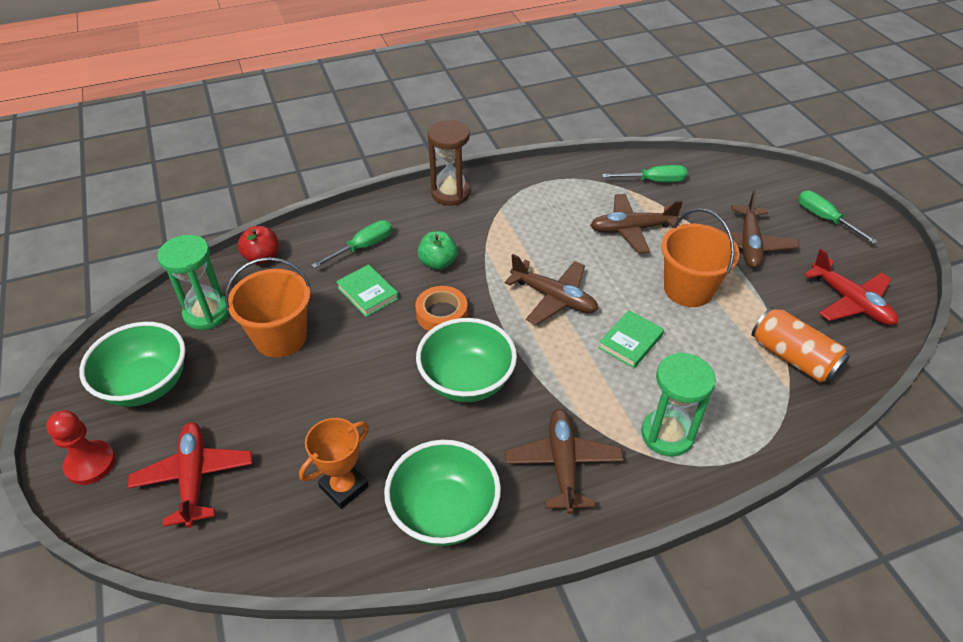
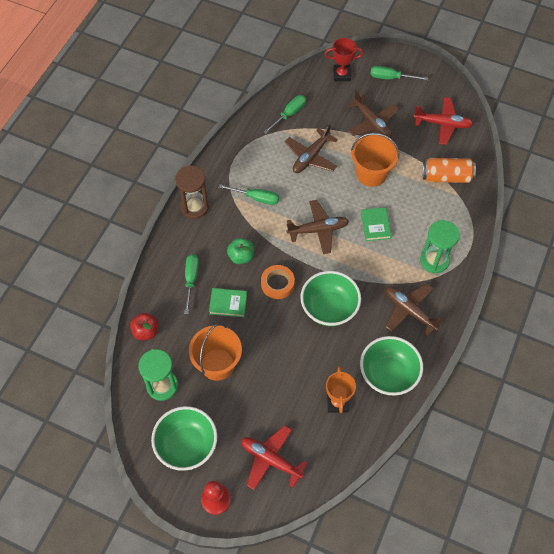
camera: 45 degrees left, 15 degrees up
(523, 226) = (256, 198): none -> green screwdriver
(761, 183) = (341, 75): none -> red trophy

